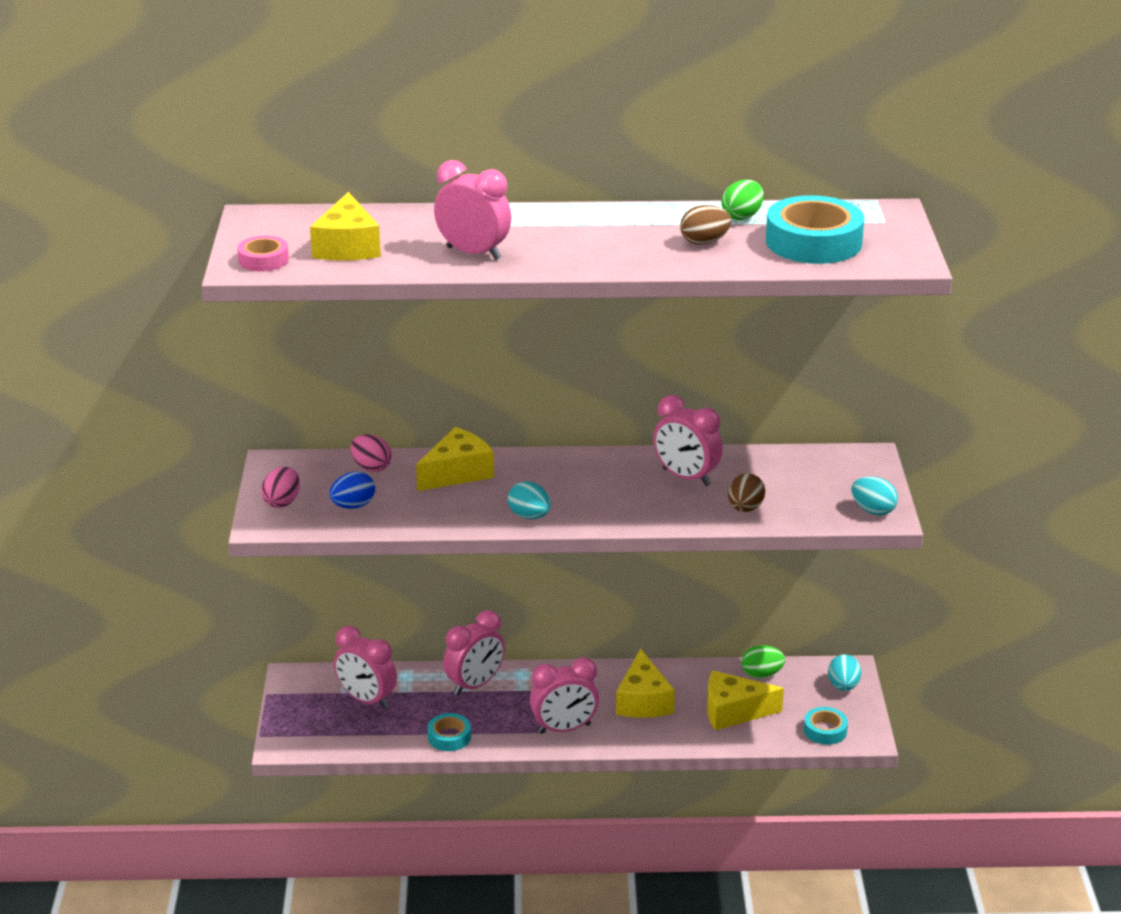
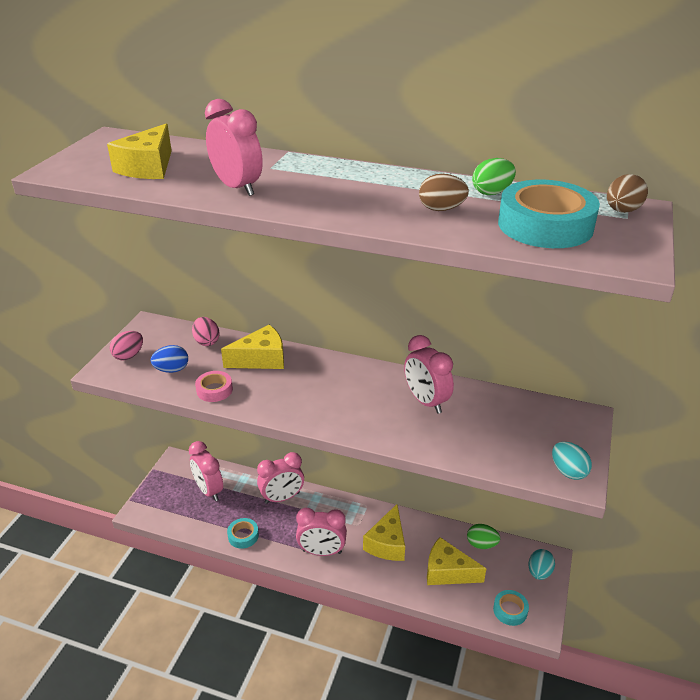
camera: 20 degrees right, 5 degrees up
(263, 260) = (76, 168): pink tape -> pink tape (214, 390)
(529, 516) = (287, 408): turquoise egg -> none
(745, 508) = (458, 442): brown egg -> brown egg (622, 211)

